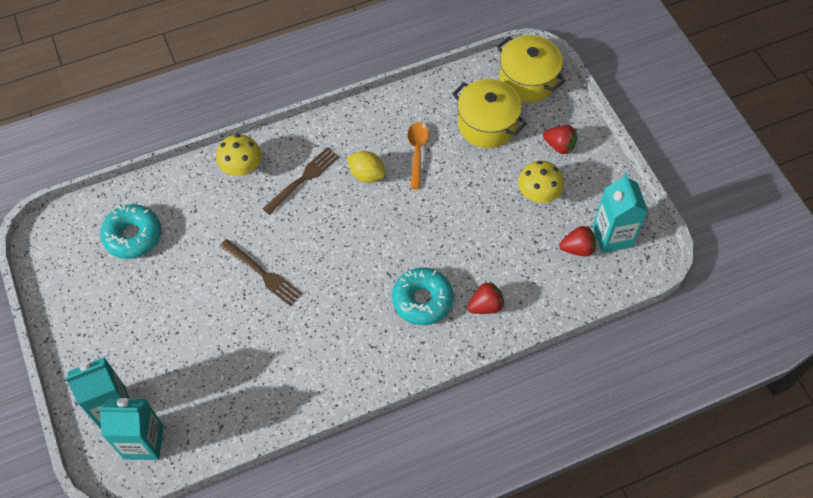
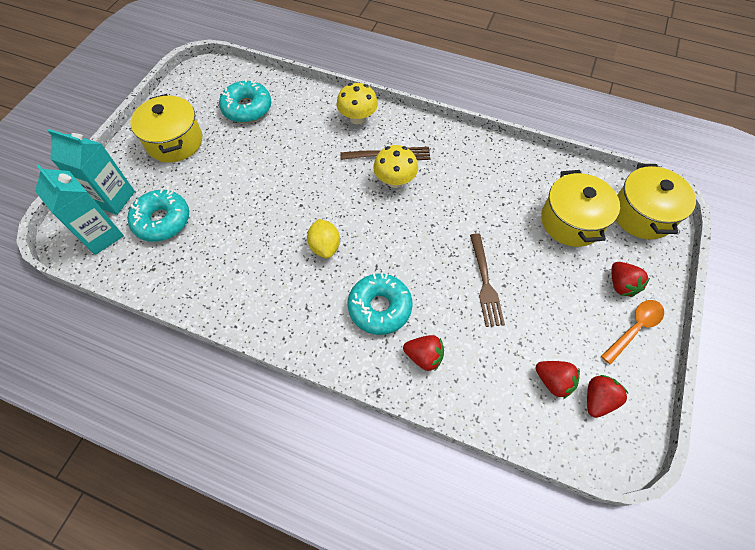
camera: 45 degrees right, 0 degrees up
(104, 317) = (174, 142): none -> yellow pot
(180, 386) = (162, 220): none -> turquoise donut
(262, 273) = (293, 193): brown fork -> brown fork (485, 282)
(366, 174) = (437, 186): yellow lemon -> yellow lemon (325, 246)
(417, 152) = (492, 199): orange spoon -> orange spoon (634, 328)
(538, 194) = (562, 307): yellow mushroom -> yellow mushroom (395, 180)
(612, 236) = (598, 399): turquoise carton -> red strawberry

